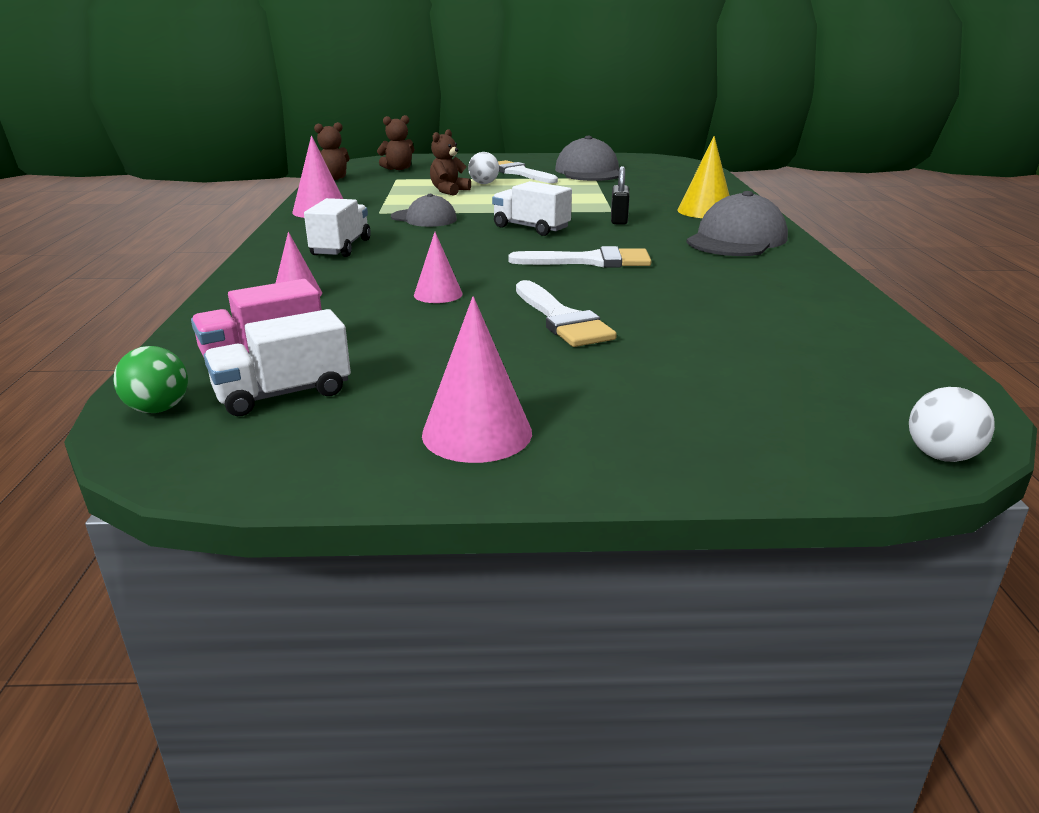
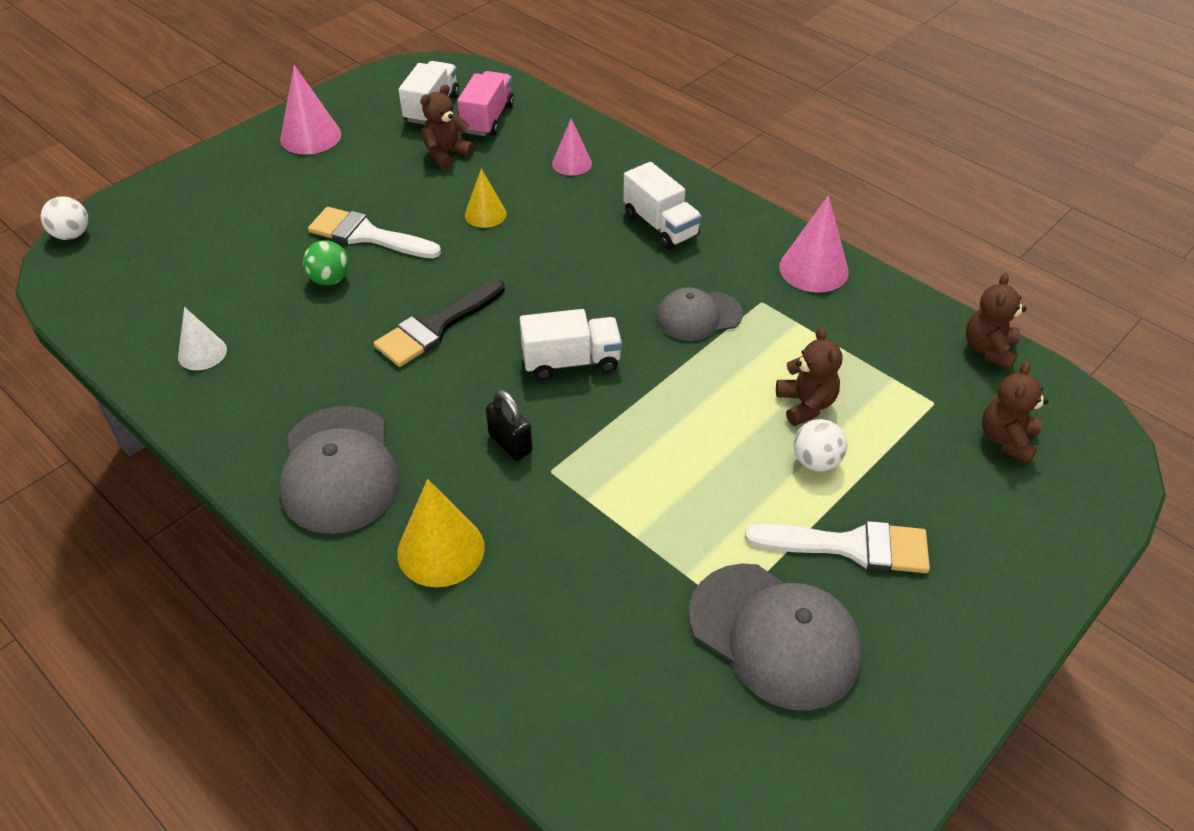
camera: 135 degrees right, 20 degrees up
(158, 409) = (470, 76): green ball -> green ball (330, 279)
(373, 344) = (446, 154): none -> brown teddy bear
(438, 294) = (485, 214): pink cone -> yellow cone
(591, 261) = (436, 327): white brush -> black brush
(802, 306) = (202, 353): none -> white cone

